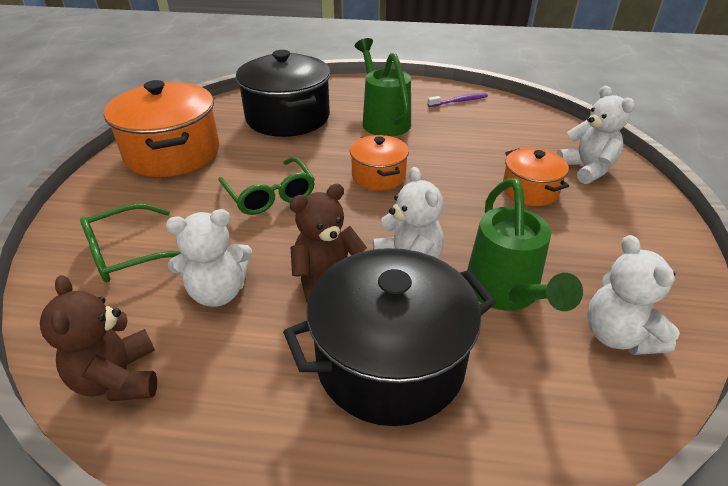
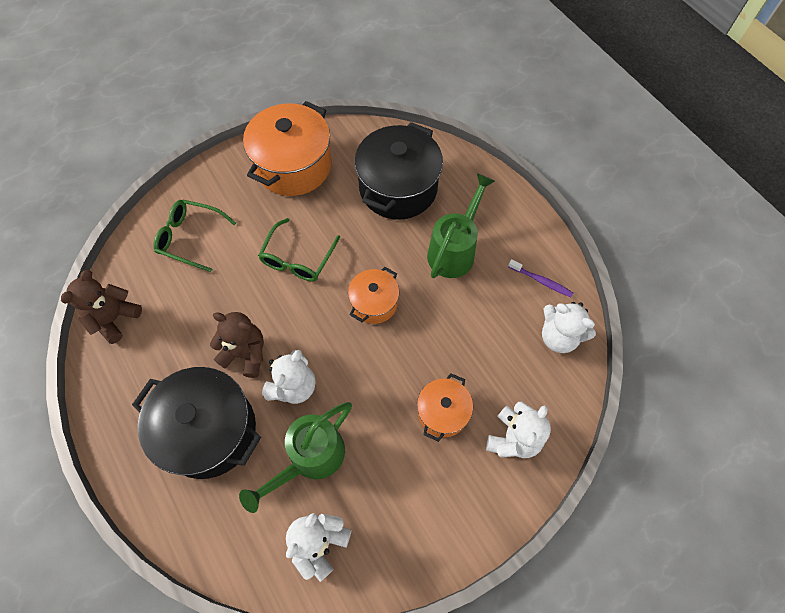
camera: 50 degrees right, 25 degrees up
(218, 292) = (196, 308): white teddy bear -> white teddy bear (559, 337)

